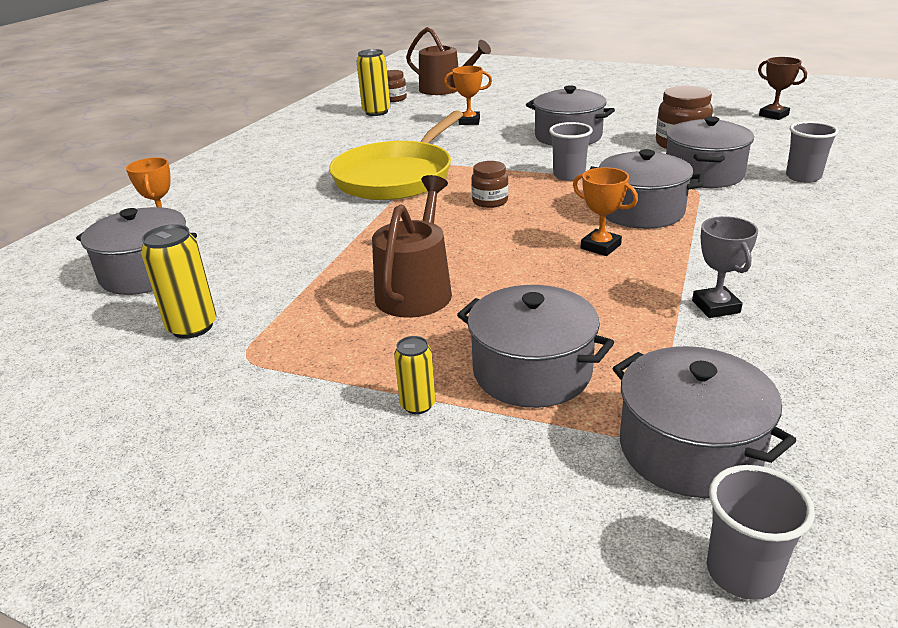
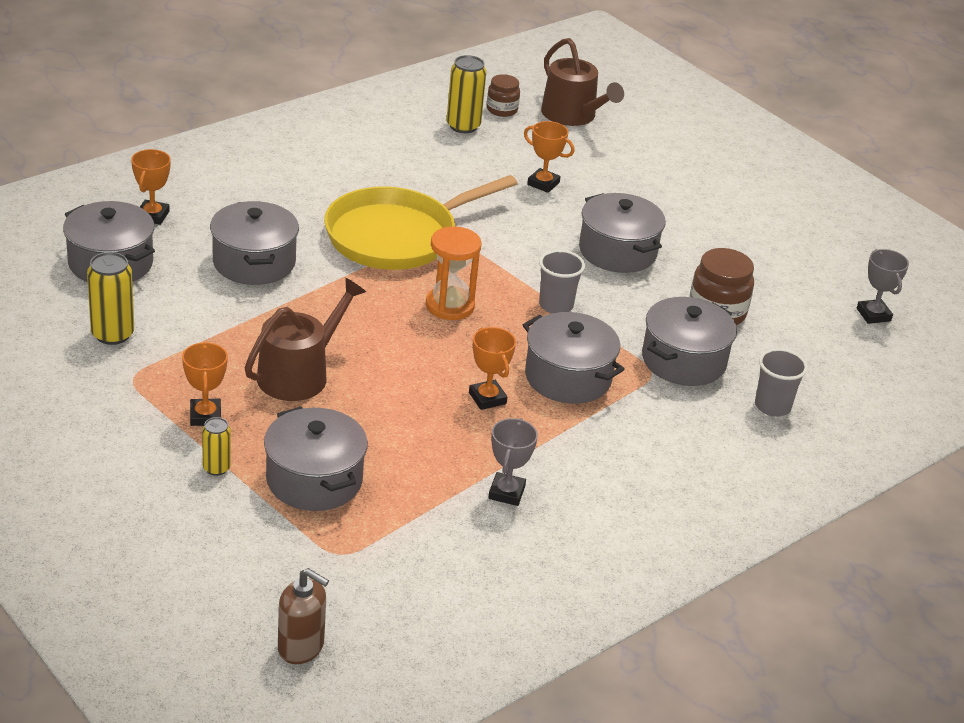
camera: 20 degrees right, 5 degrees up
(357, 360) = (205, 416): none -> orange trophy
(490, 201) = (450, 306): brown jar -> orange hourglass
(689, 449) = (355, 576): grey pot -> grey pot (254, 262)
(742, 573) = (301, 647): grey cup -> brown soap dispenser
(773, 115) = (873, 315): brown trophy -> grey trophy

